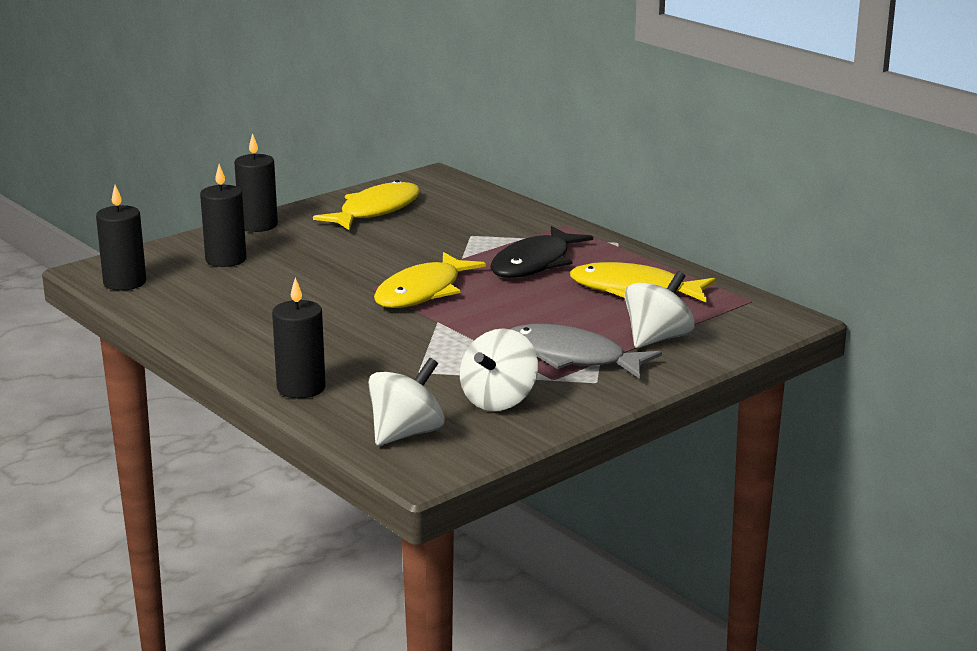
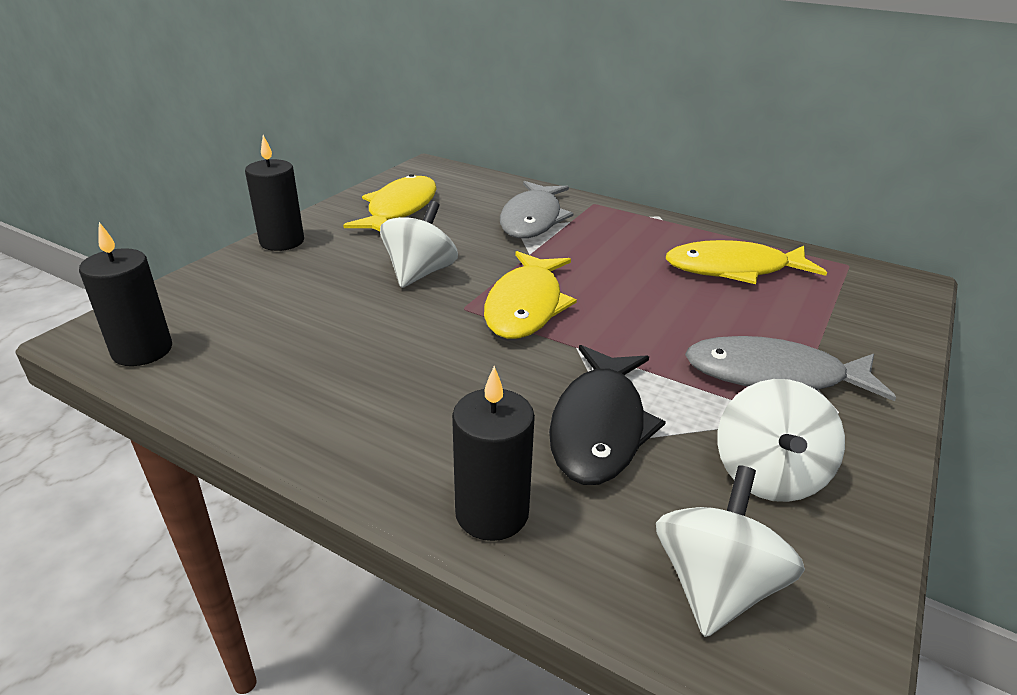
camera: 20 degrees left, 10 degrees up
(226, 259) = (265, 293): black candle -> none
(491, 232) = (533, 219): none -> grey fish
(535, 263) = (608, 250): black fish -> black fish (599, 426)
(657, 339) = (826, 330): white spinning top -> white spinning top (420, 273)

